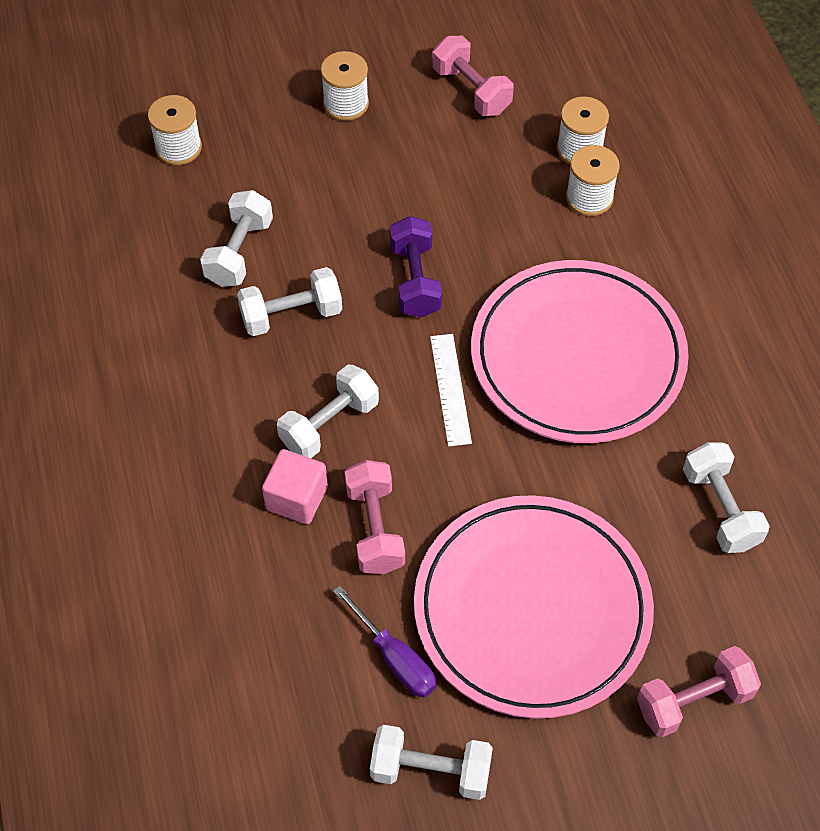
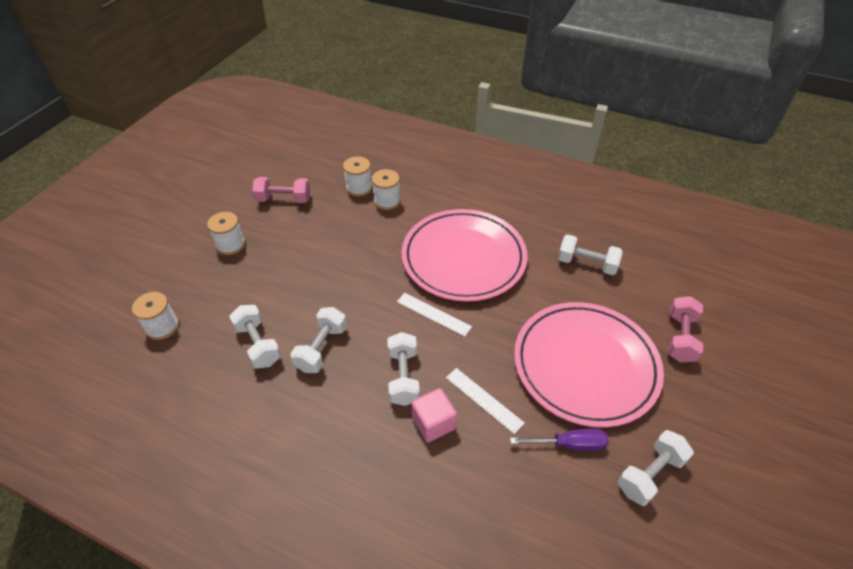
camera: 50 degrees left, 10 degrees down
(375, 528) = (484, 400): pink dumbbell -> white ruler
(415, 280) = (359, 286): purple dumbbell -> none

